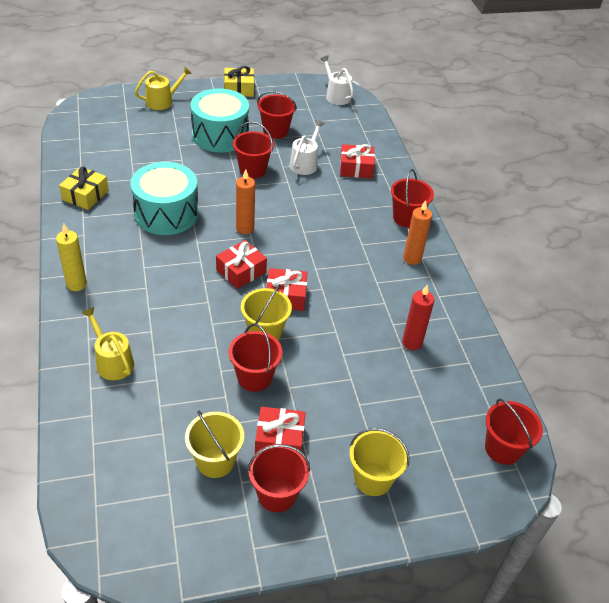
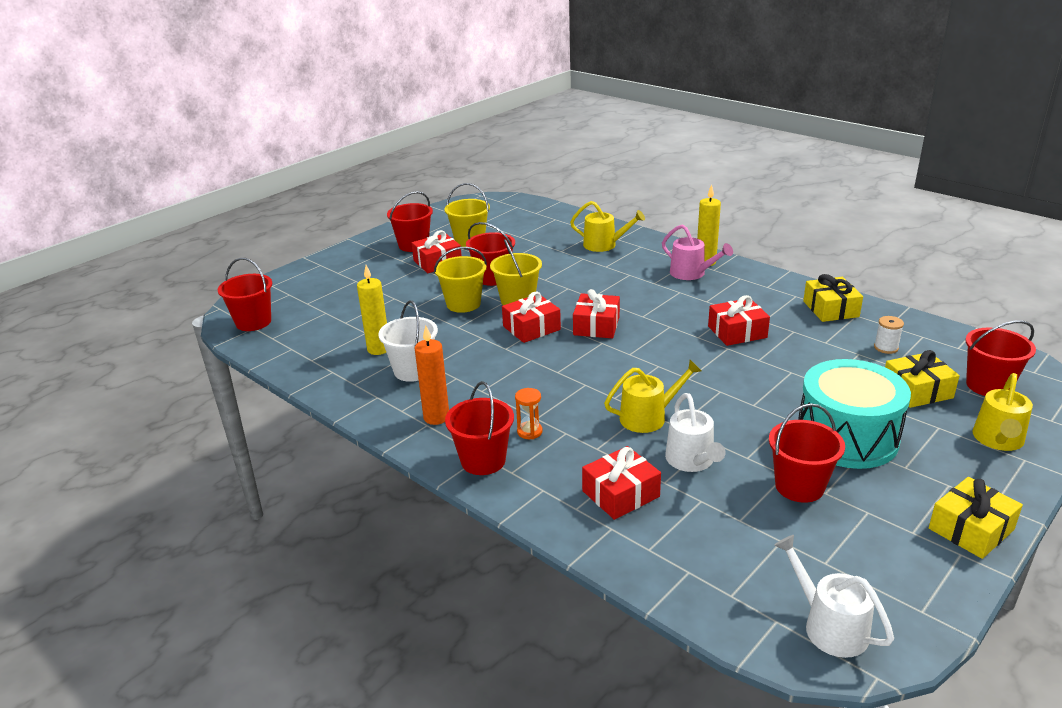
camera: 150 degrees right, 15 degrees down
(106, 279) = (691, 273): none -> pink watering can
(112, 158) = (886, 347): none -> white spool
(147, 133) = (917, 390): none -> yellow gift
(166, 213) = (737, 332): turquoise drum -> red gift
(245, 228) = (646, 357): orange candle -> none
(252, 170) = (736, 417): red bucket -> red bucket (988, 385)
(296, 193) = (648, 417): none -> yellow watering can
(336, 96) = (829, 626): white watering can -> white watering can turned 150 degrees counterclockwise
(367, 220) = (529, 432): none -> orange hourglass
(373, 479) = (352, 272): yellow bucket -> yellow bucket (463, 304)
(401, 305) = (413, 371): none -> white bucket
(412, 343) = (379, 349): red candle -> yellow candle

